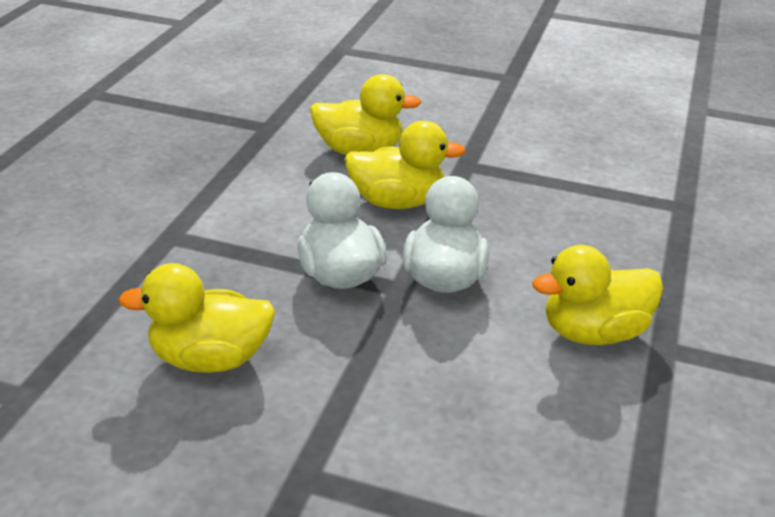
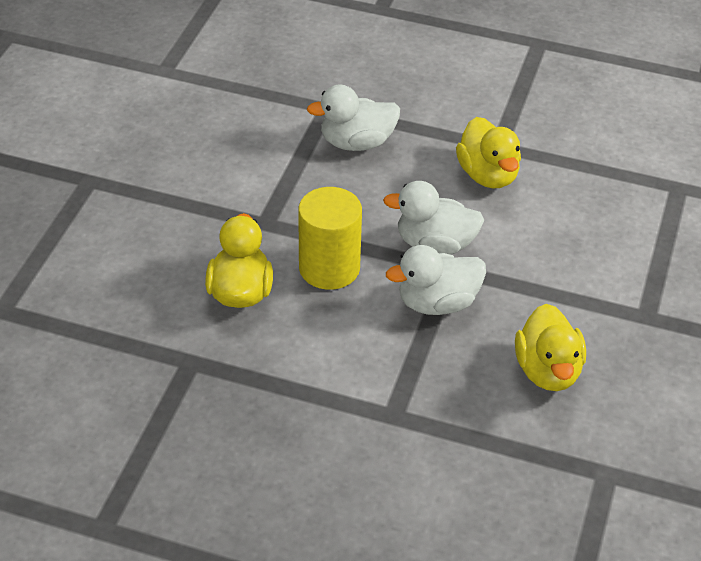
camera: 90 degrees left, 10 degrees up
(397, 202) = (329, 268): yellow duck -> yellow cylinder
(623, 226) = (356, 143): none -> white duck

